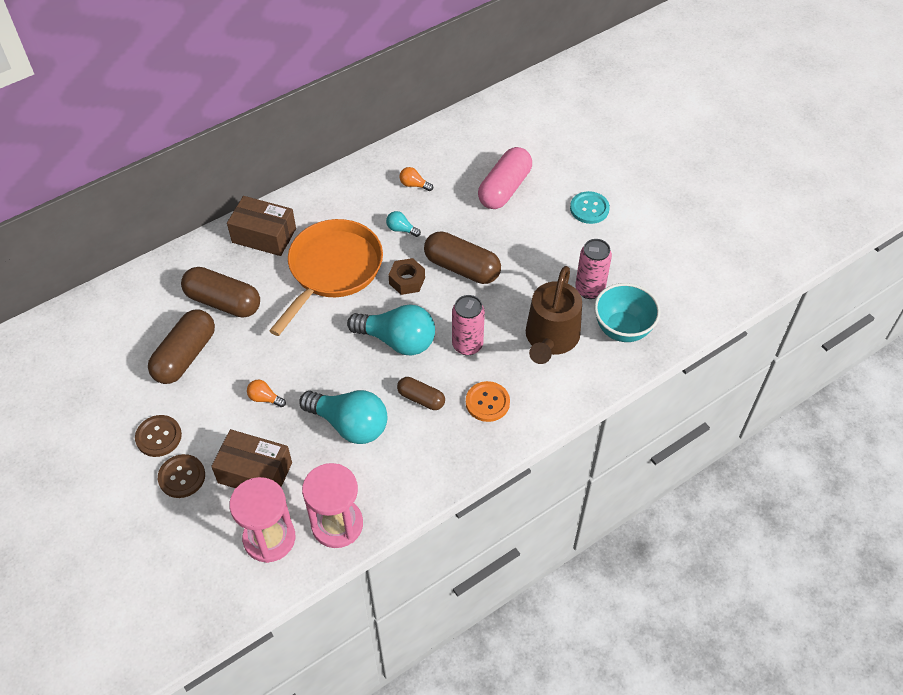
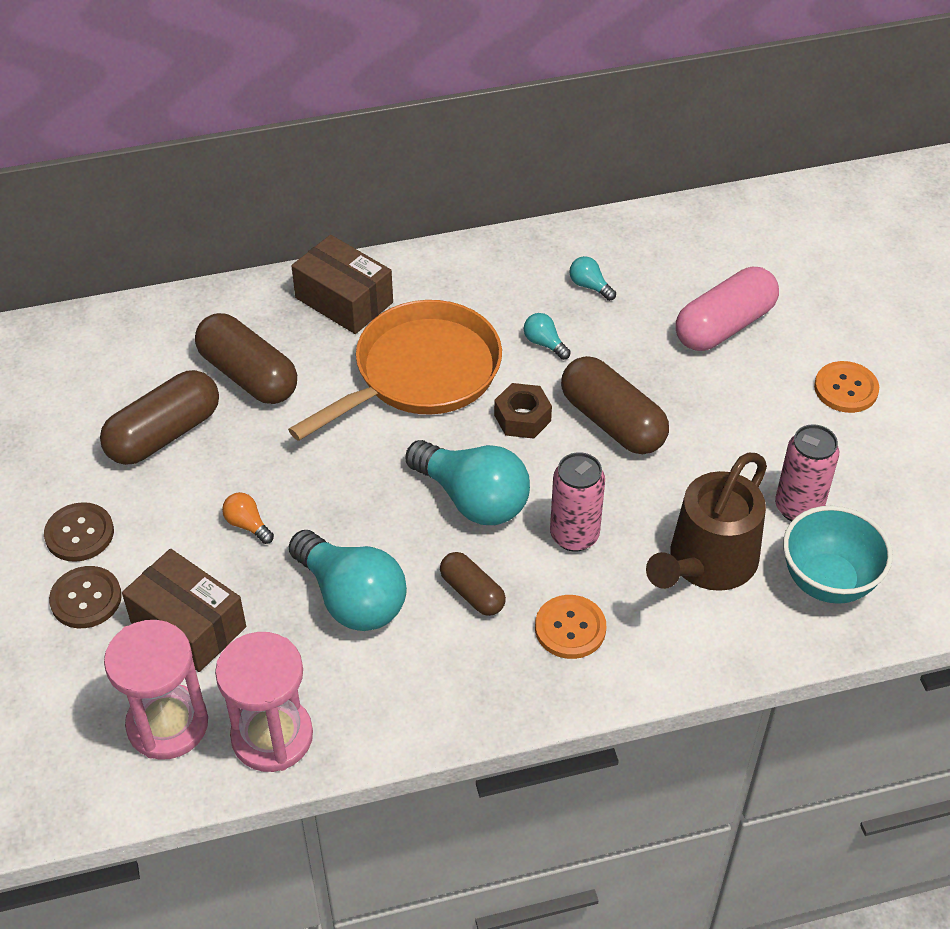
camera: 20 degrees right, 5 degrees down
(414, 185) = (590, 286): orange light bulb -> turquoise light bulb
(589, 208) = (846, 389): turquoise button -> orange button

